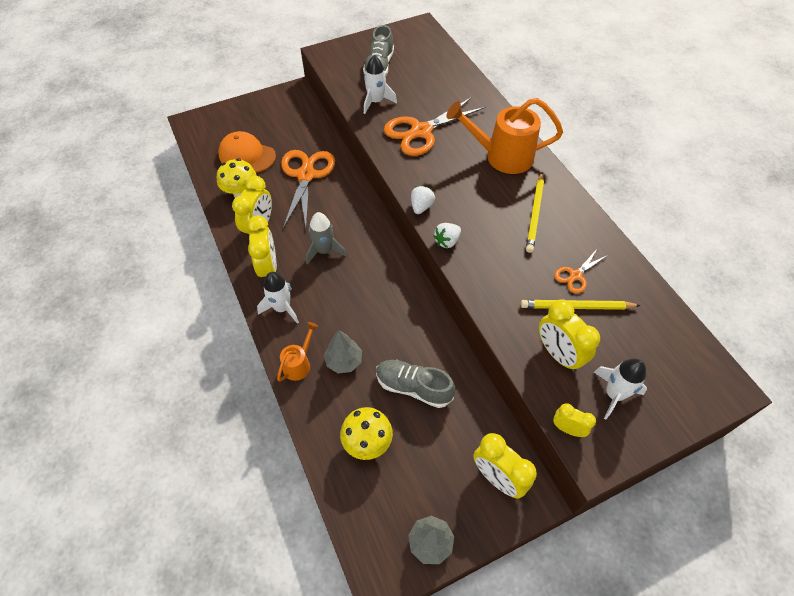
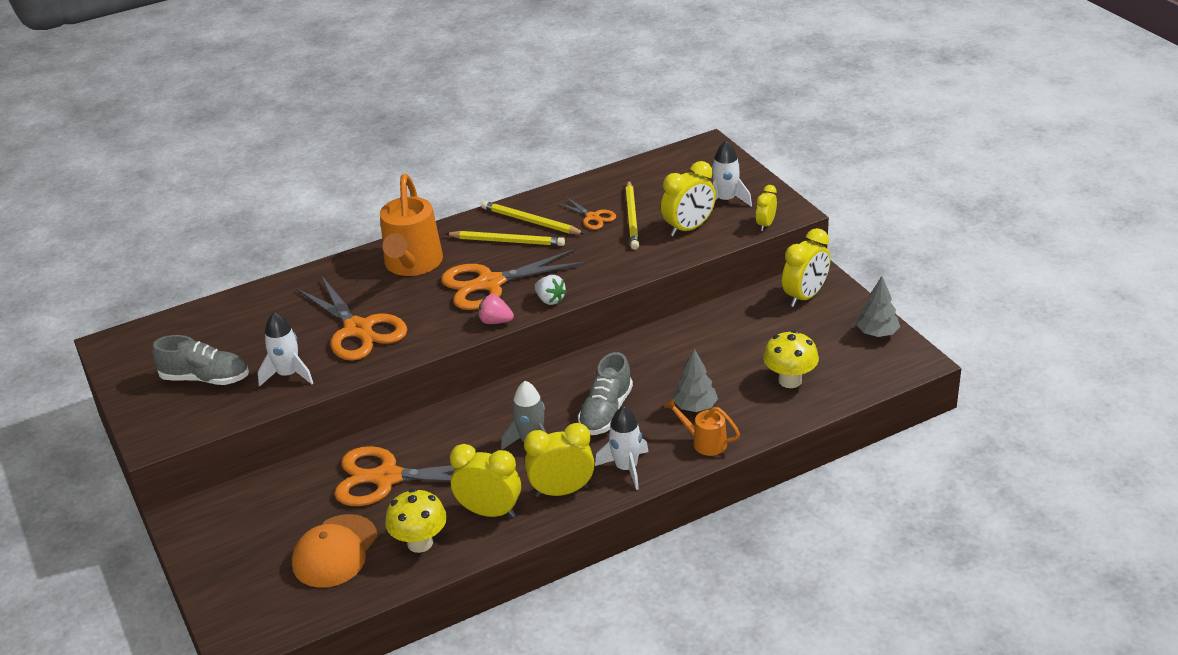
camera: 90 degrees left, 20 degrees down
(413, 387) = (719, 353): grey shoe -> grey shoe (606, 412)
(421, 207) = (495, 321): white strawberry -> pink strawberry
(473, 203) = (490, 284): none -> orange scissors
(566, 230) = (530, 221): none -> yellow pencil

